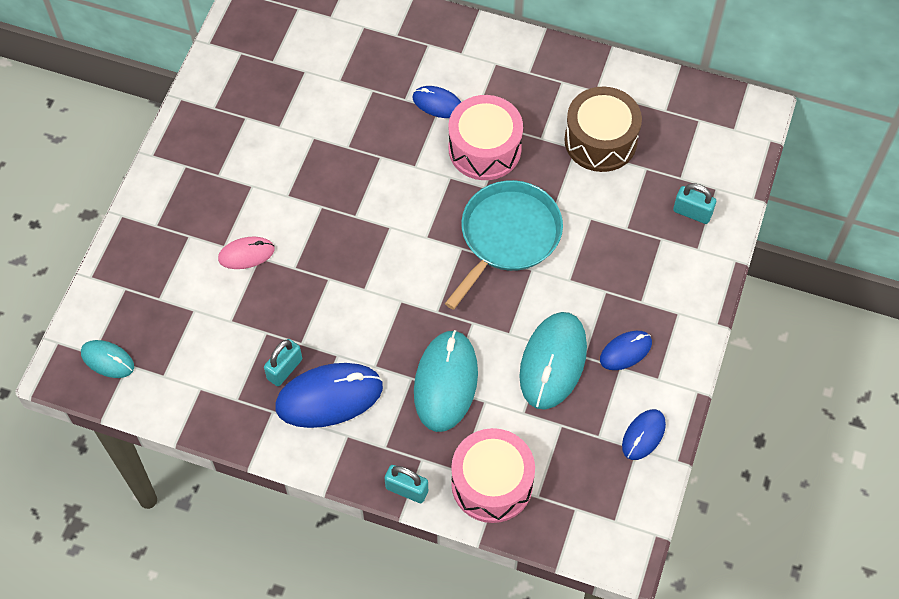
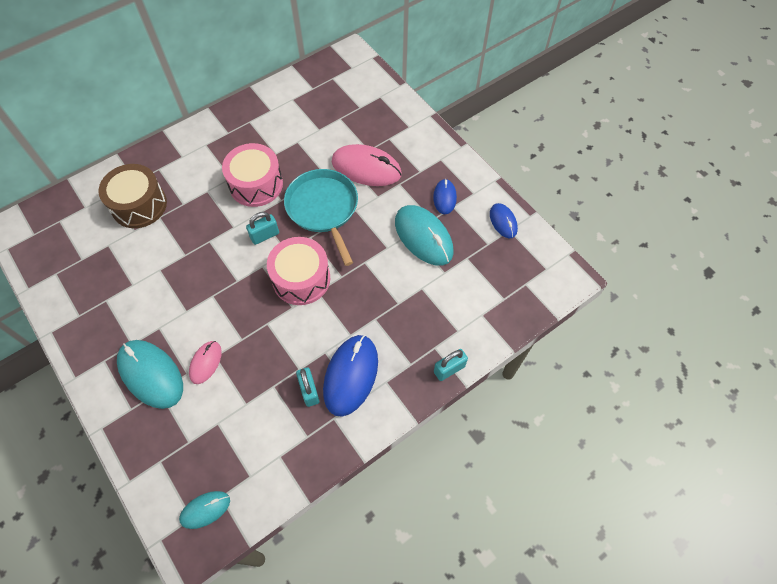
camera: 55 degrees left, 0 degrees up
(437, 104) = (203, 189): blue mouse -> none
(445, 382) = (393, 301): turquoise mouse -> turquoise mouse (151, 374)
(492, 483) = (478, 318): pink drum -> pink drum (301, 279)
(598, 243) = (366, 168): none -> pink mouse
(600, 140) = (303, 127): brown drum -> brown drum (139, 205)
(692, 212) = (385, 115): turquoise padlock -> turquoise padlock (265, 235)

